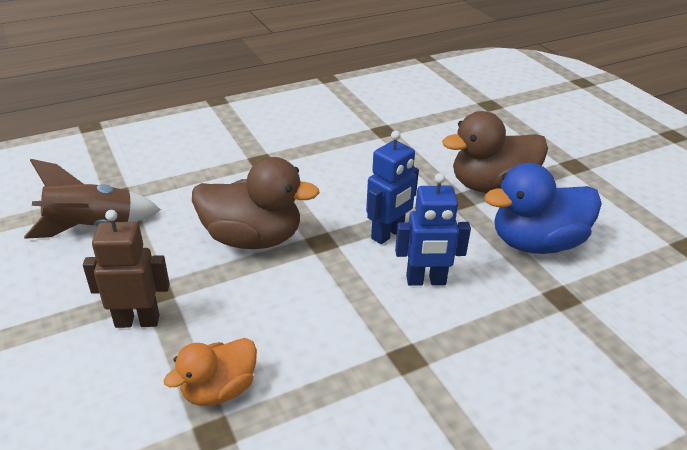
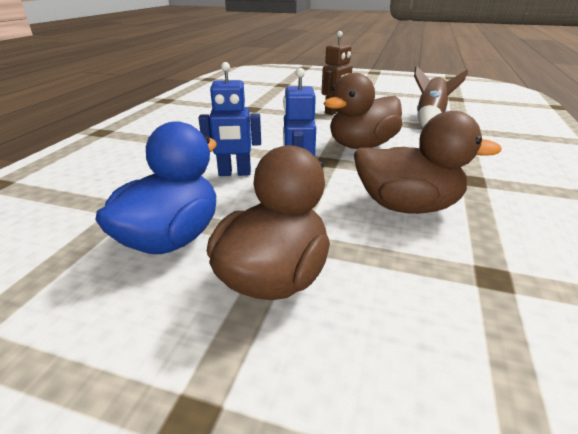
camera: 135 degrees right, 5 degrees down
(219, 390) = (268, 113): orange duck -> none
(347, 173) = (407, 206): none -> brown duck
(426, 281) = (234, 173): blue robot -> blue robot turned 135 degrees counterclockwise

